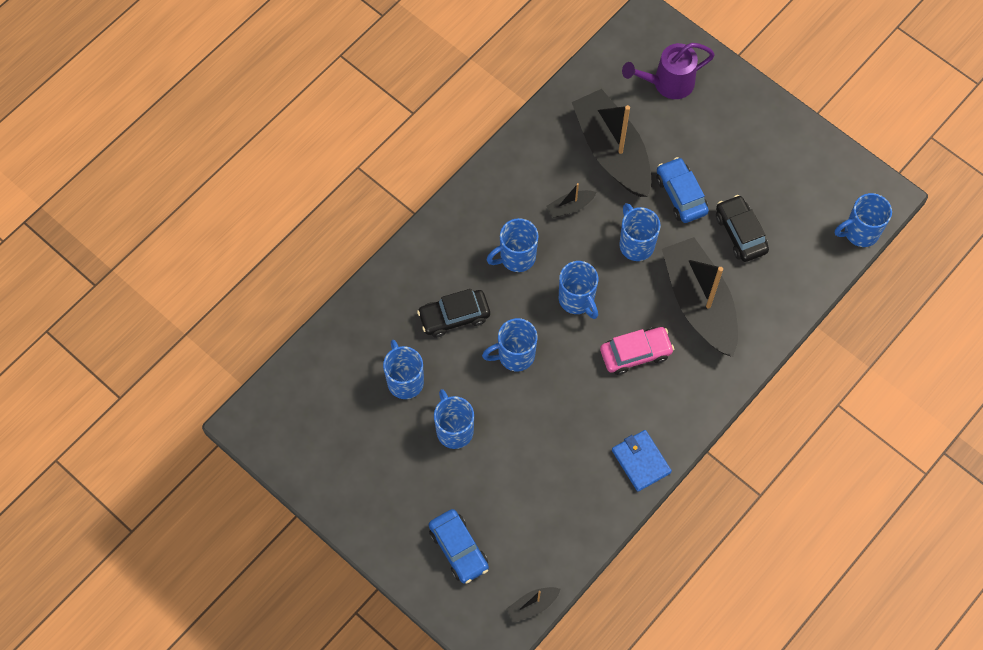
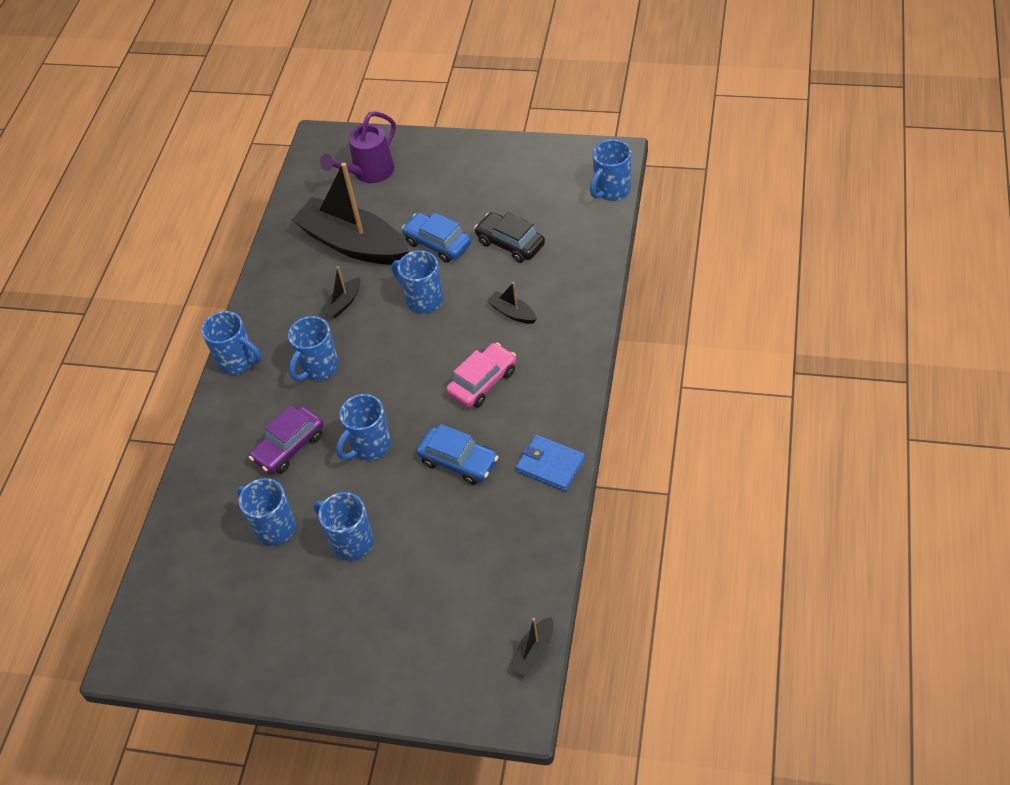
camera: 25 degrees left, 15 degrees down
(454, 316) = (289, 446): black car -> purple car
(458, 549) = (425, 645): blue car -> blue car (459, 461)
(577, 300) = (399, 370): blue mug -> blue mug (237, 361)
(699, 303) = (512, 313): black boat -> black boat, size x0.41

